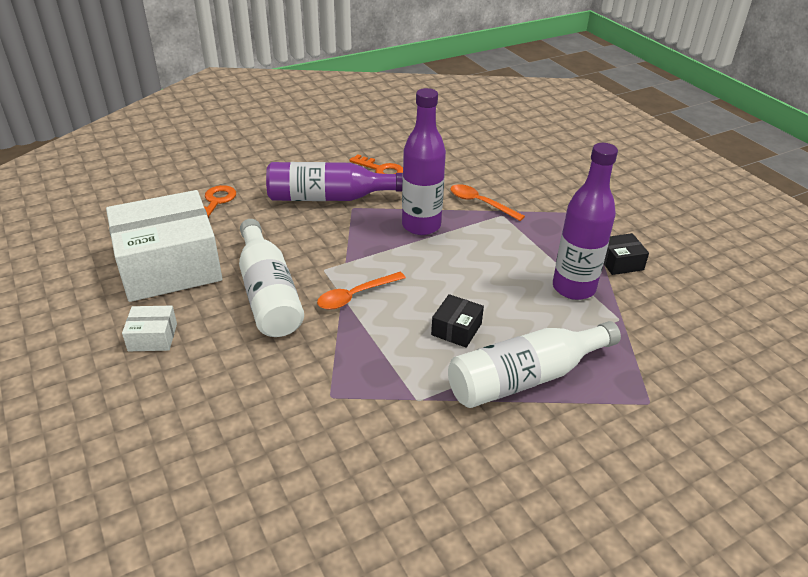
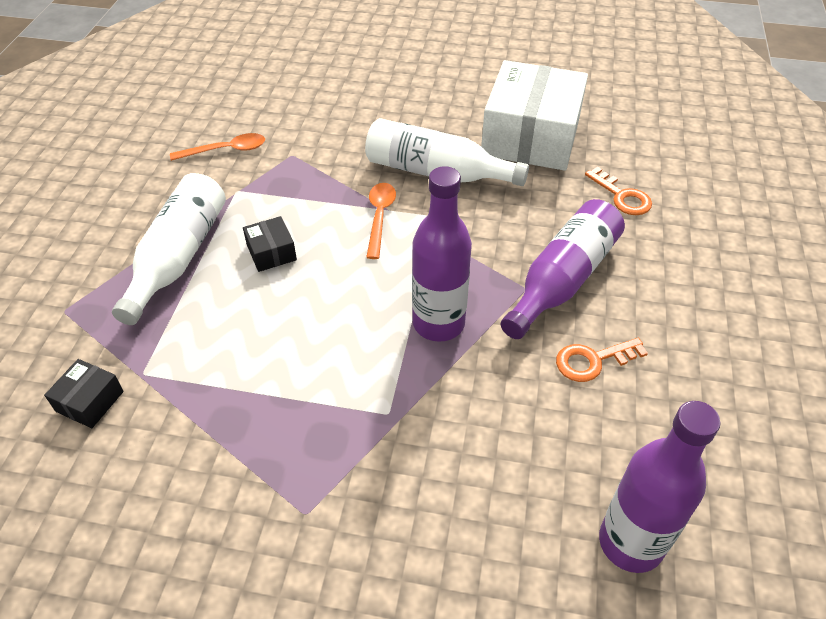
camera: 130 degrees right, 10 degrees up
(153, 337) = (444, 104): white box -> none
(480, 203) = (431, 410): orange spoon -> orange spoon (226, 150)
(573, 288) = (216, 374): purple bottle -> purple bottle (630, 543)
(620, 262) = (196, 455): black box -> black box (90, 401)

